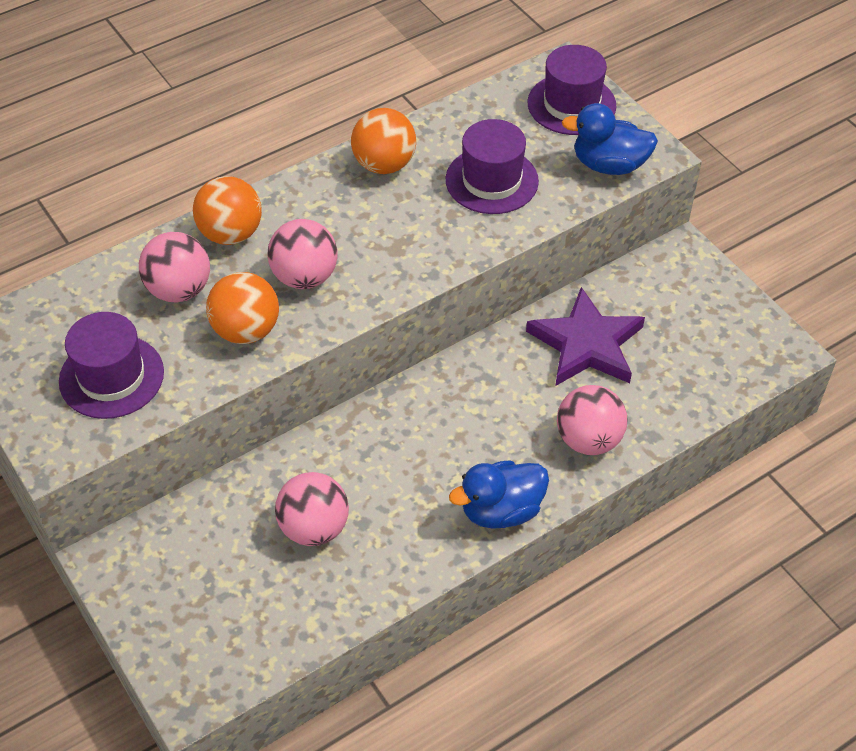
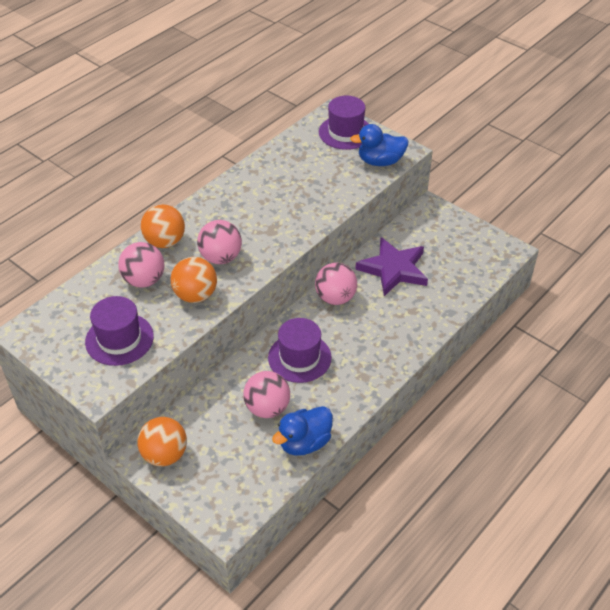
camera: 15 degrees left, 5 degrees down
(384, 164) = (246, 185): orange ball -> orange ball (165, 455)
(491, 180) = (314, 182): purple hat -> purple hat (299, 357)
(501, 510) = (377, 373): blue duck -> blue duck (304, 443)
(588, 440) = (414, 322): pink ball -> pink ball (335, 298)

